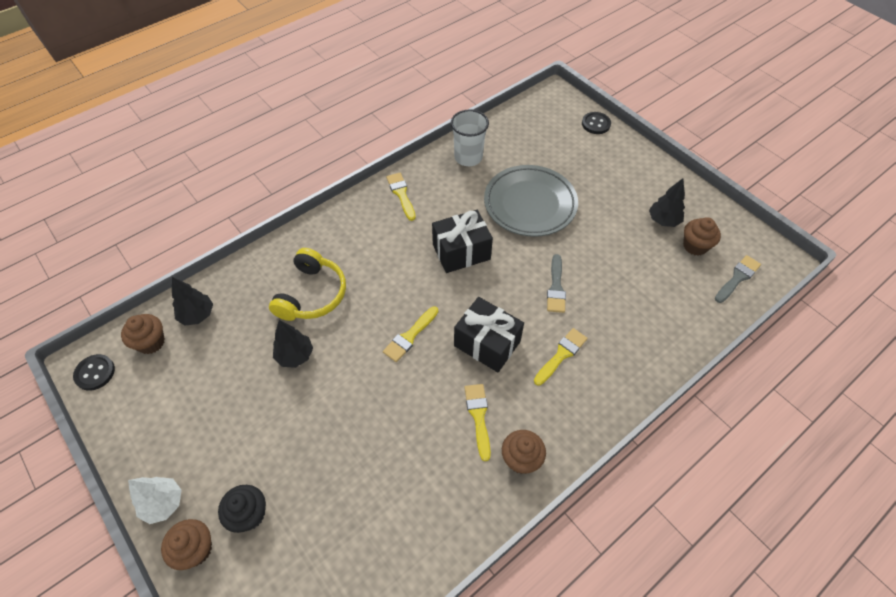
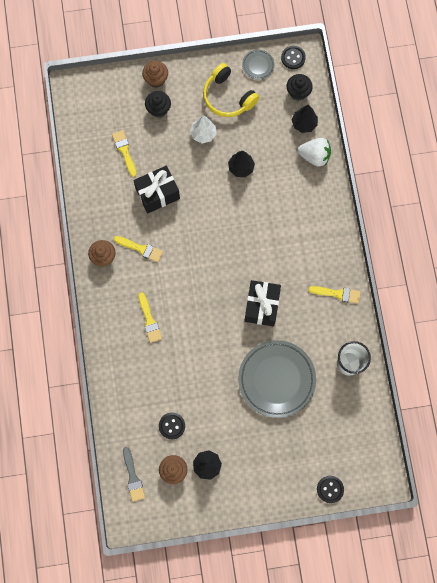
camera: 120 degrees right, 20 degrees up
(121, 411) = (258, 65): none -> grey plate
(151, 342) = (298, 92): brown cupcake -> black cupcake
(163, 503) = (189, 71): white tree -> white tree (203, 134)
(240, 284) = (314, 156): none -> white strawberry
(312, 294) = (281, 196): yellow headphones -> yellow headphones (228, 97)
(410, 336) = (215, 239): yellow brush -> yellow brush (124, 151)
(487, 343) = (183, 281): black gift -> black gift (157, 194)
(556, 287) = (197, 350): grey brush -> none
(655, 270) = (172, 426): none -> black button

